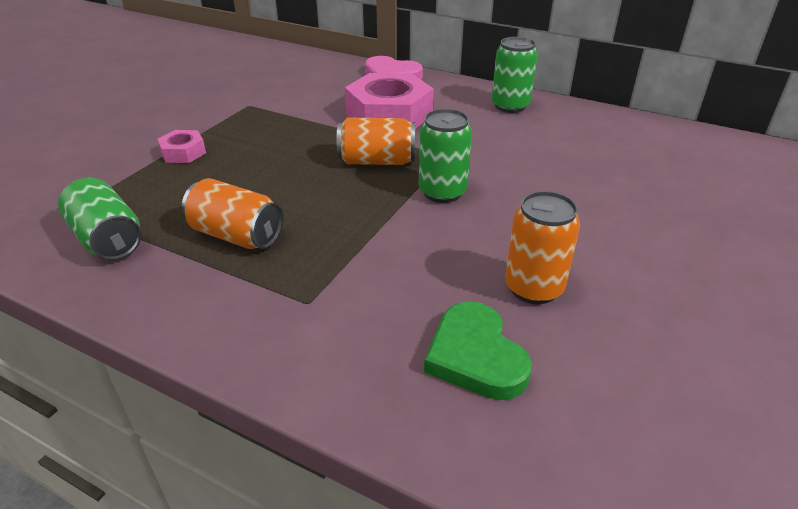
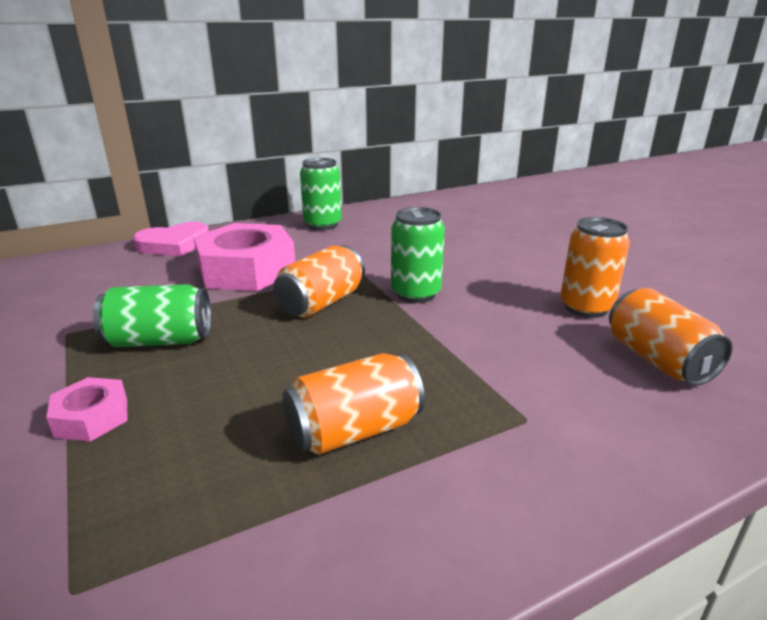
camera: 55 degrees left, 10 degrees down
(108, 239) = (224, 561): green can -> green can (160, 340)
(475, 356) = (657, 360): green heart -> orange can

